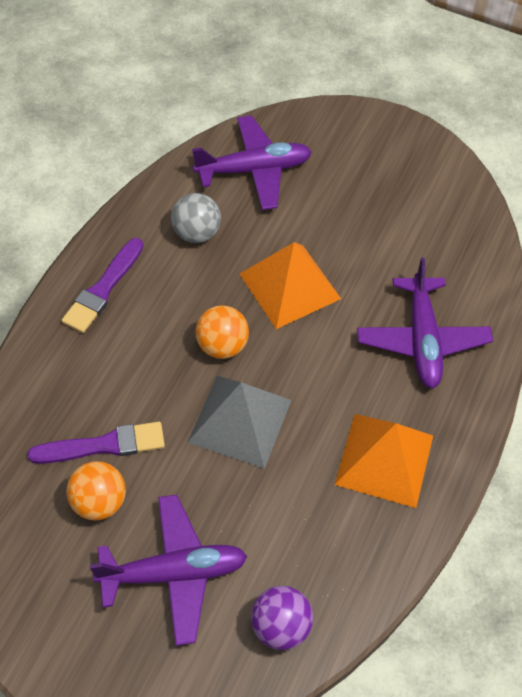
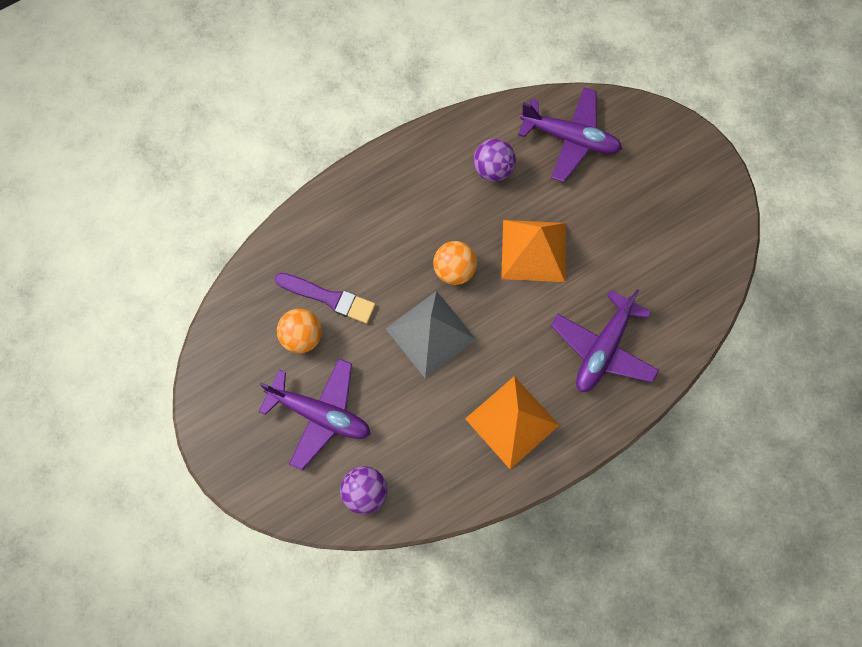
camera: 35 degrees right, 15 degrees up
(103, 289) = (399, 178): purple brush -> none
(196, 233) = (493, 169): grey ball -> purple ball

